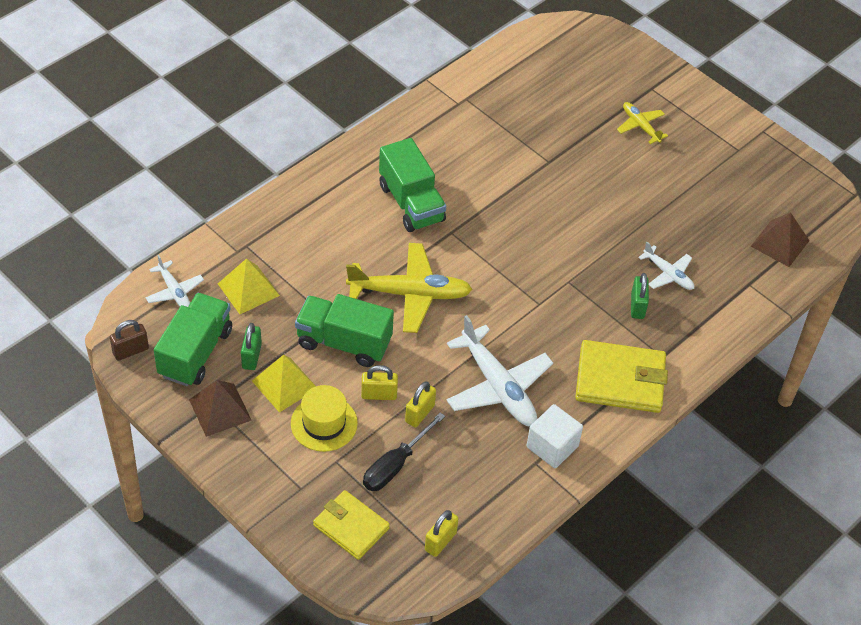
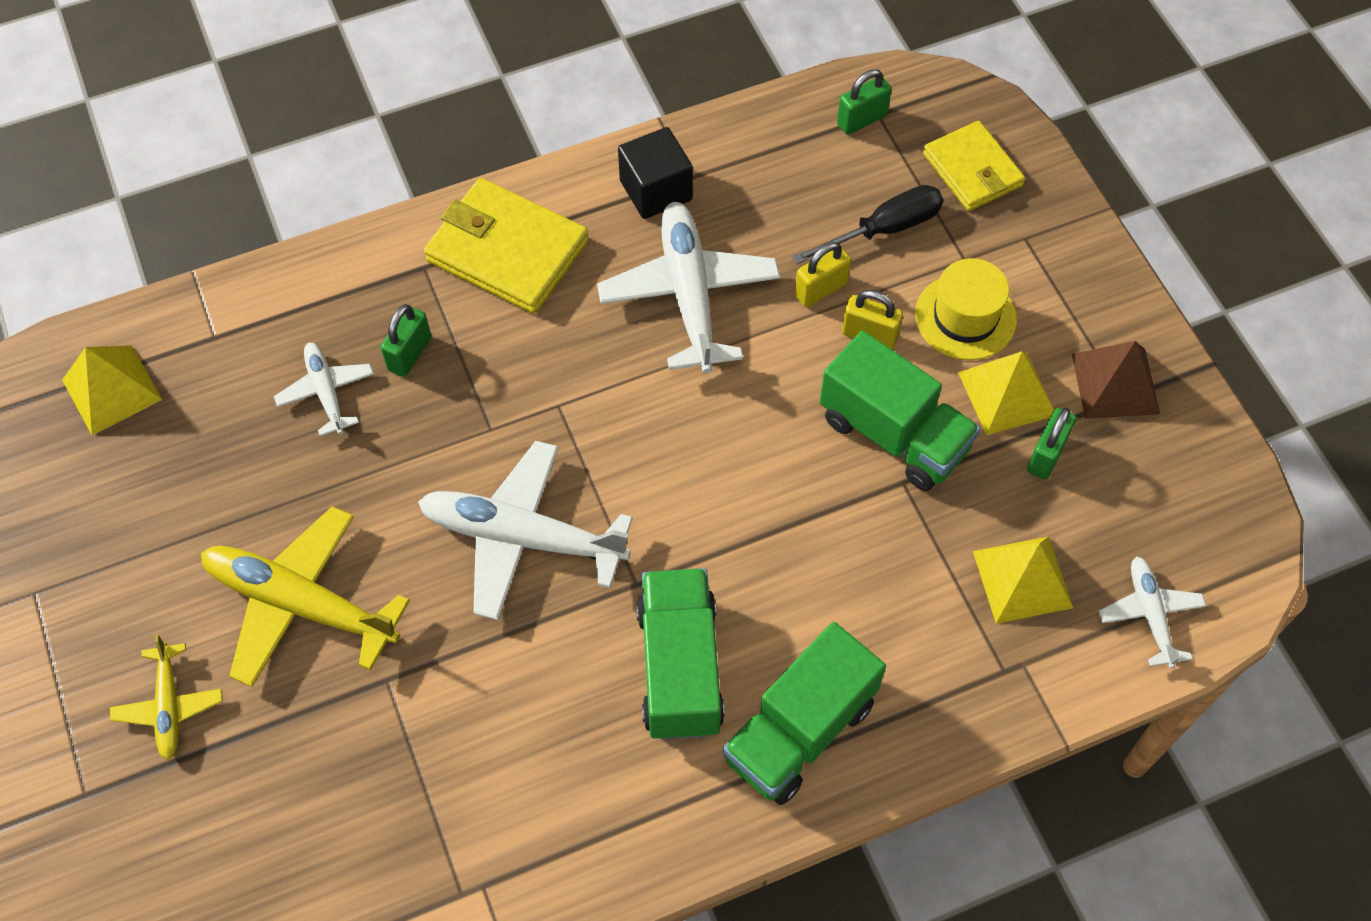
camera: 155 degrees left, 10 degrees up
(130, 351) = (1240, 524): brown padlock -> none
(195, 352) = (1135, 489): green truck -> green truck (799, 731)
(409, 294) = (757, 487): yellow plane -> yellow plane (301, 604)
(440, 541) = (861, 120): yellow padlock -> green padlock
(520, 236) = (523, 538): none -> white plane
(552, 446) = (656, 190): white cube -> black cube
(780, 243) = (111, 389): brown pyramid -> yellow pyramid

